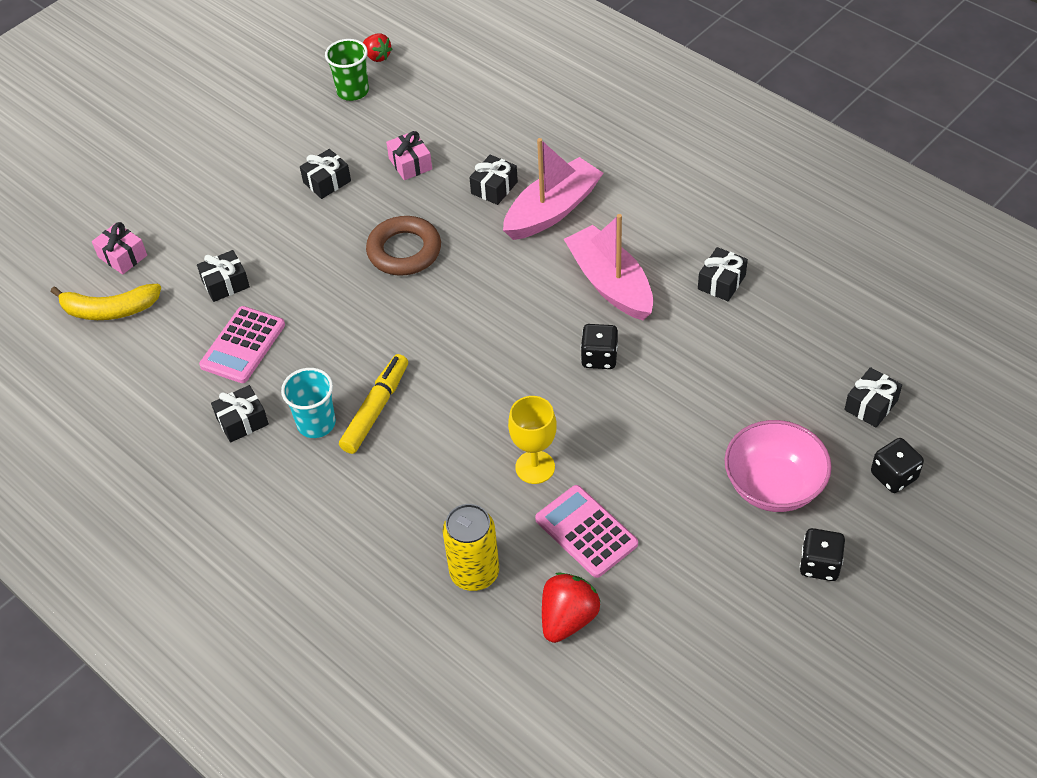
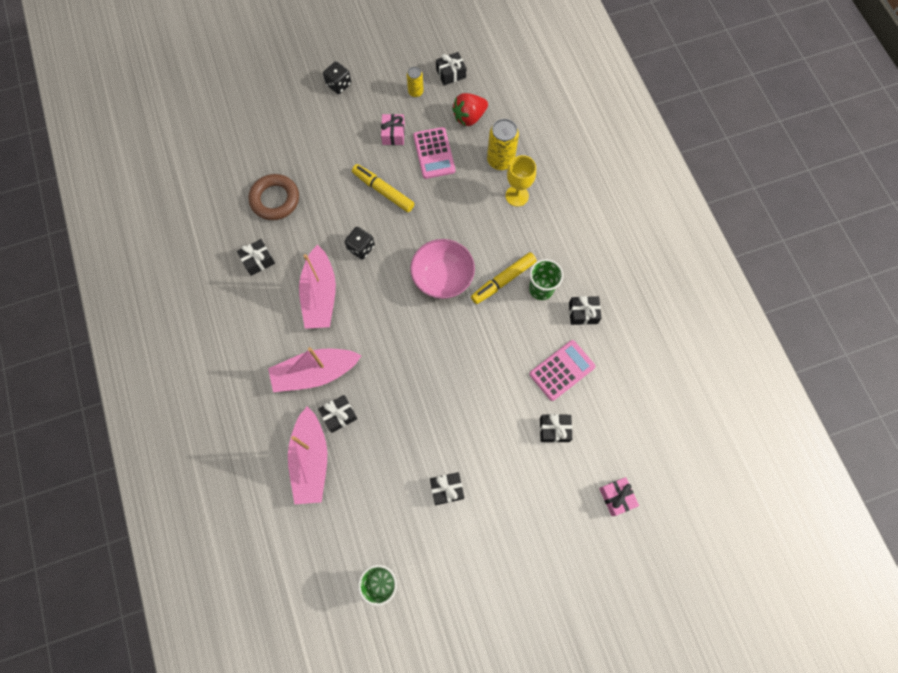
camera: 155 degrees left, 20 degrees up
(110, 310) = (638, 449): yellow banana -> none
(316, 423) = (541, 289): turquoise cup -> green cup
(377, 56) = (342, 615): red strawberry -> none
(404, 251) = (427, 392): brown ring -> brown ring (275, 199)
(410, 164) = (381, 473): pink gift -> pink gift (393, 134)
(496, 141) = (311, 460): none -> pink boat
(535, 467) = (437, 200): yellow goblet -> yellow goblet (517, 196)
(623, 441) = (383, 191): none -> yellow marker
(686, 617) = (415, 92): none -> yellow can
(773, 486) = (328, 130): pink bowl -> pink bowl (442, 278)
(871, 405) = (246, 146): black gift -> black gift (451, 73)
(894, 476) = (269, 106): black dice -> none

